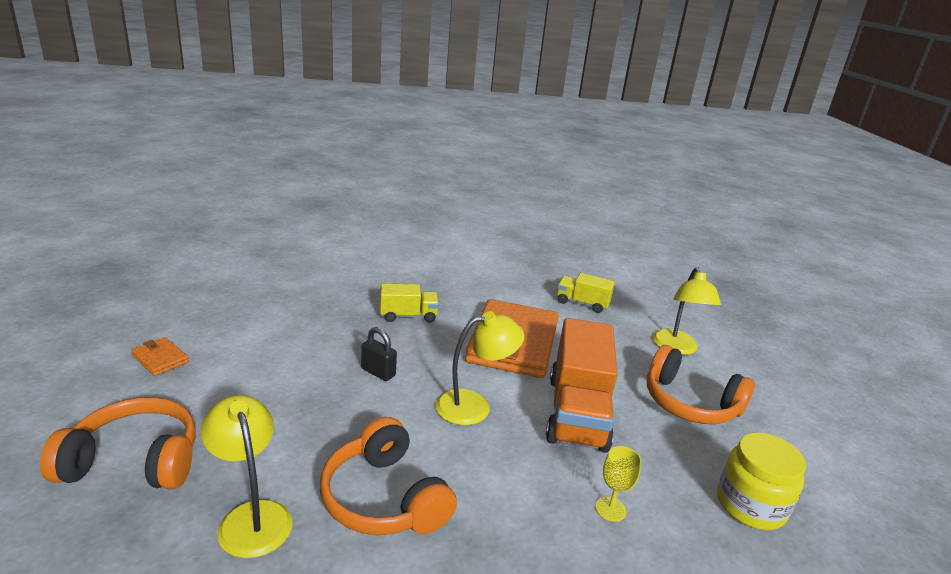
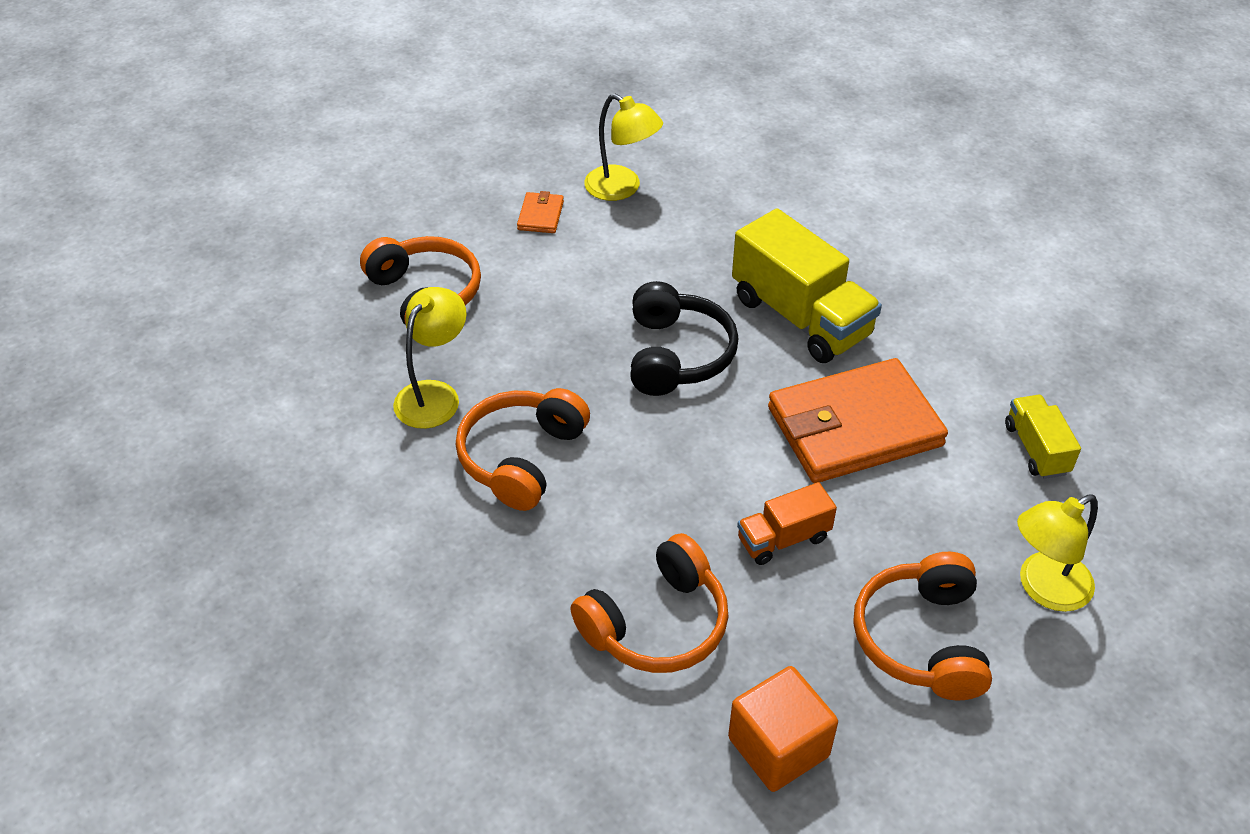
camera: 60 degrees right, 20 degrees up
(378, 372) = (677, 355): black padlock -> black headphones
(408, 316) = (800, 317): yellow truck -> yellow truck, size x1.89
(474, 405) = (703, 451): yellow lamp -> yellow lamp (622, 188)
(577, 412) = (783, 538): orange truck -> orange truck, size x0.53
(610, 509) = (657, 623): yellow goblet -> orange headphones
(750, 505) = (778, 747): yellow jar -> orange cube

